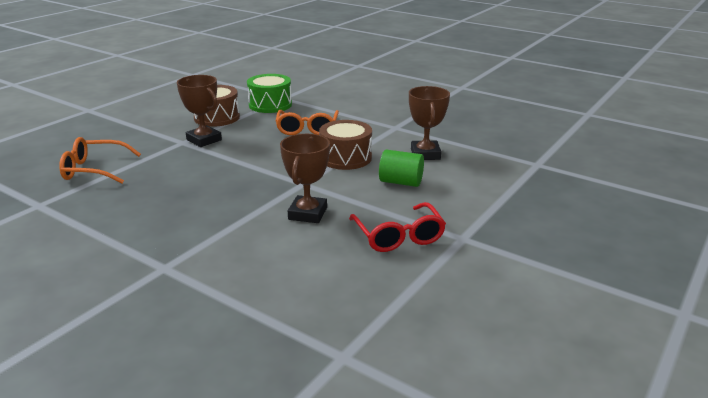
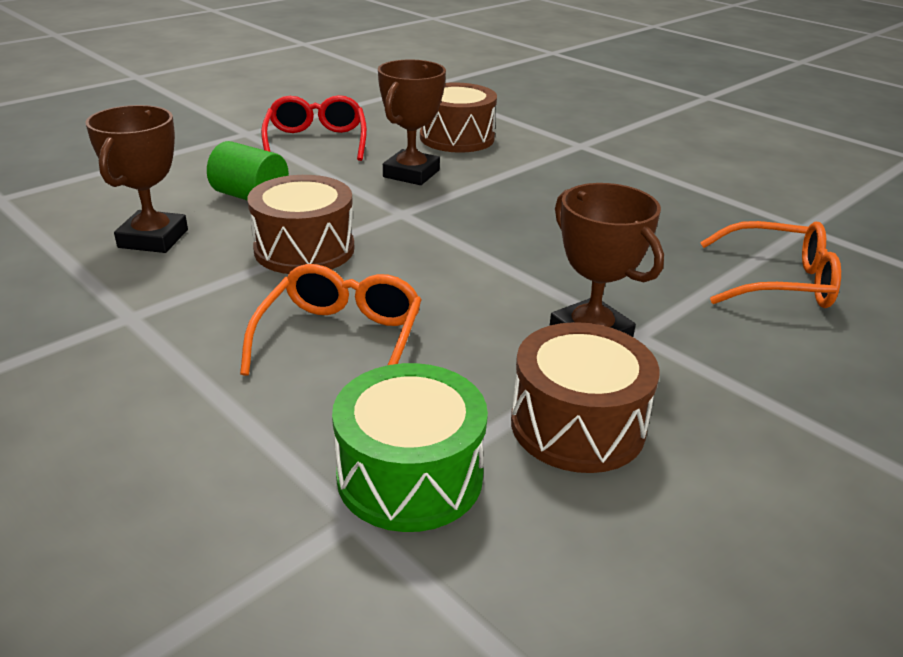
camera: 170 degrees left, 5 degrees up
(280, 259) = (457, 138): none -> brown drum

